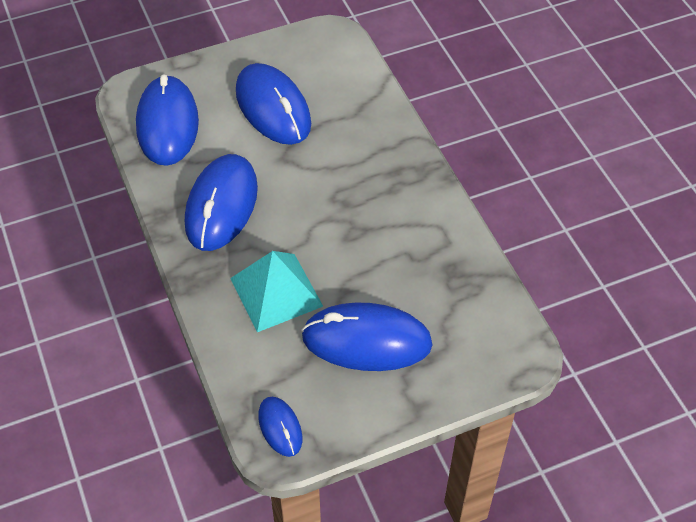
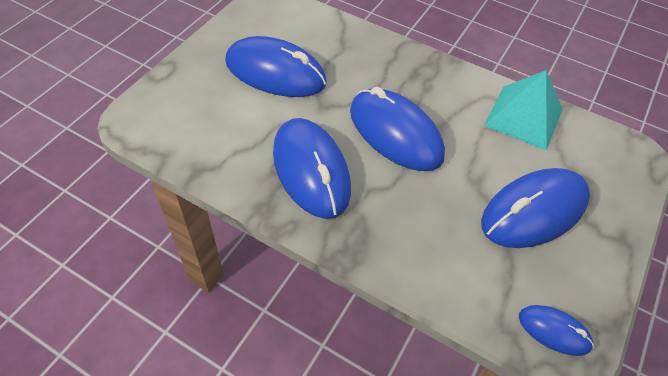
camera: 40 degrees left, 0 degrees up
(167, 124) = (196, 128): blue mouse -> blue mouse (395, 133)
(276, 292) = (428, 215): turquoise pyramid -> turquoise pyramid (523, 117)

